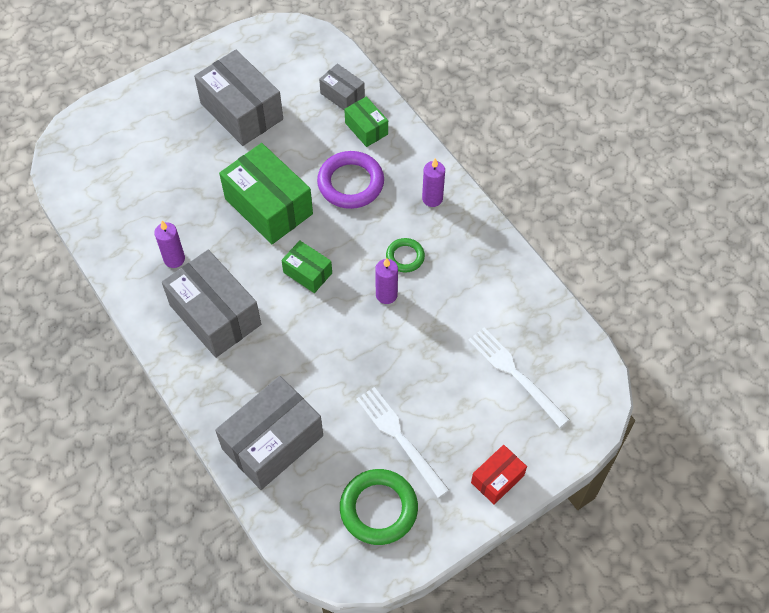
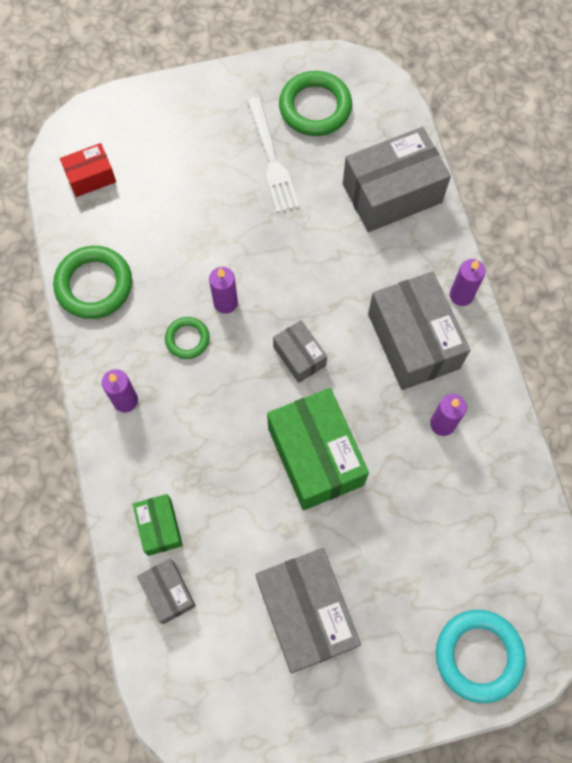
camera: 160 degrees left, 10 degrees up
(113, 123) = (478, 656): none -> turquoise ring
(182, 367) = (461, 295): none -> purple candle
(307, 273) = (299, 356): green box -> grey box
(350, 183) = (209, 454): purple ring -> none
(497, 479) = (200, 98): red box -> red box (91, 177)
(503, 274) = (94, 285): none -> green ring
(515, 374) = (136, 181): white fork -> none

